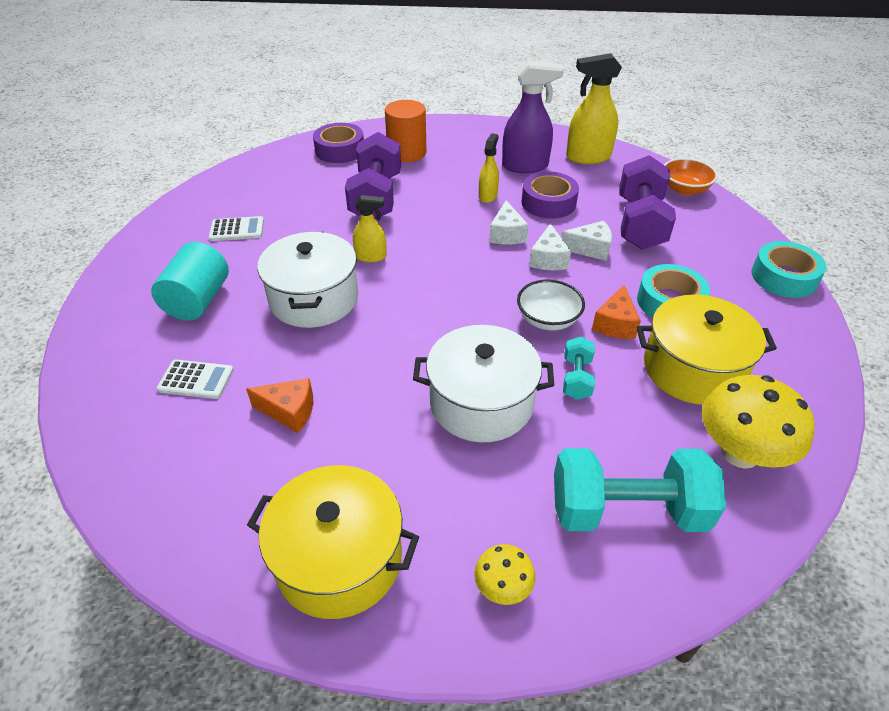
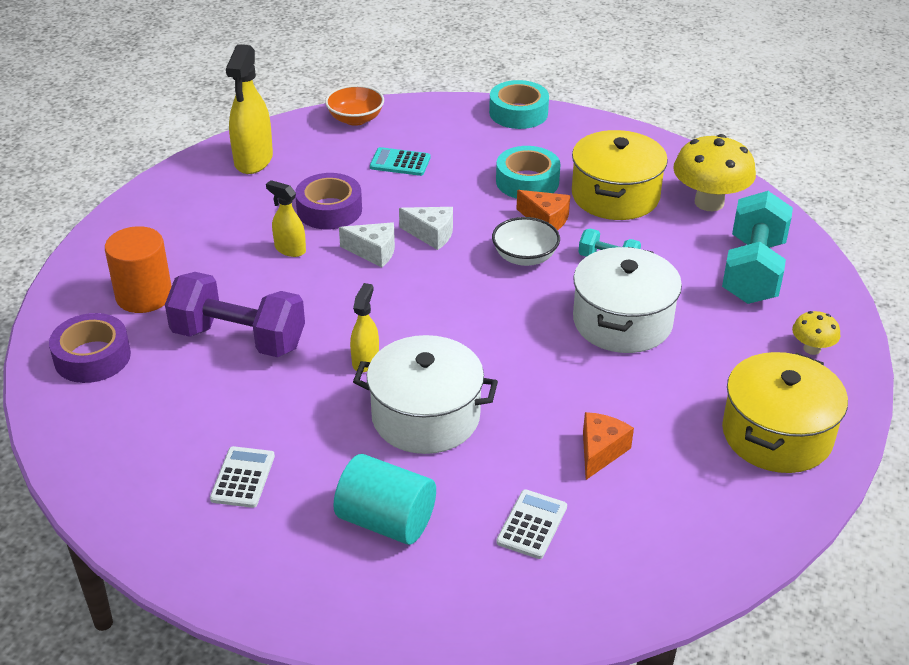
camera: 75 degrees left, 5 degrees down
(525, 166) = (242, 208): purple spray bottle -> none
(590, 249) = (427, 204): white cheese -> none
(640, 223) = (400, 162): purple dumbbell -> turquoise calculator

